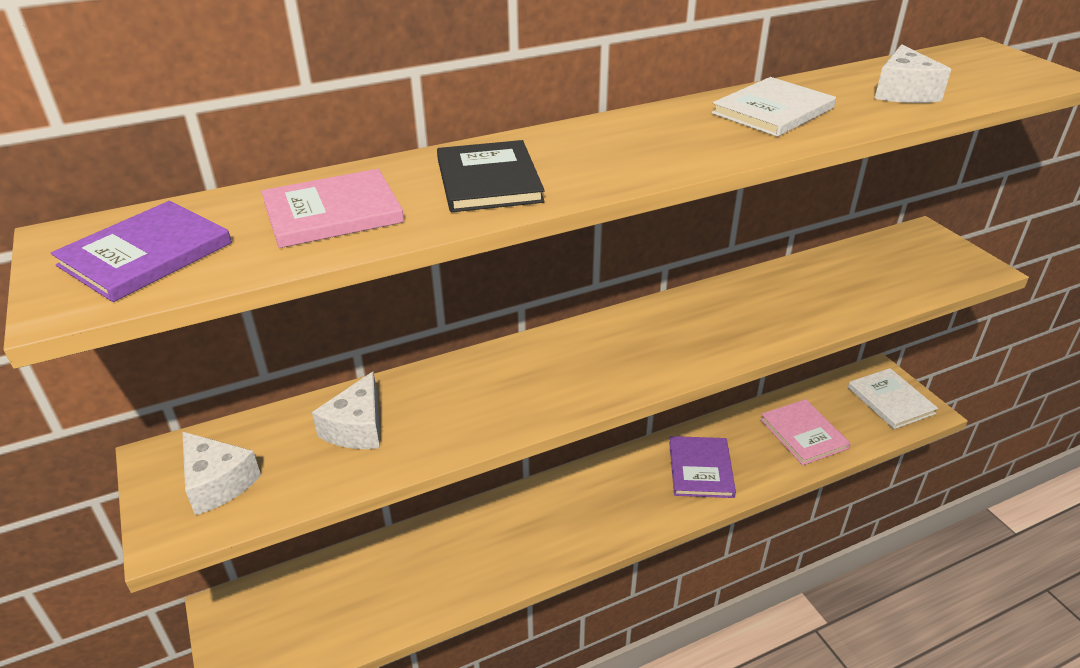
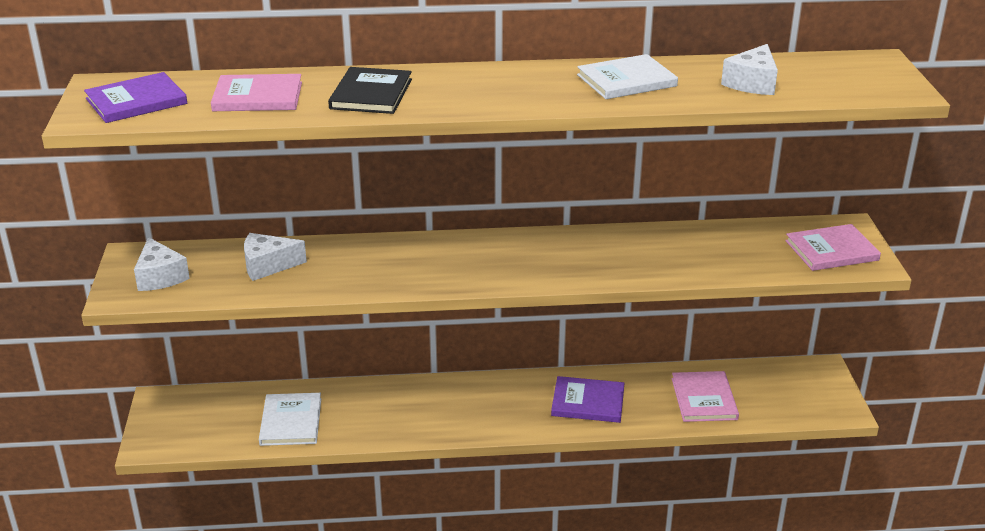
camera: 20 degrees right, 5 degrees down
(357, 427) = (268, 265): white cheese -> white cheese turned 45 degrees clockwise
(700, 469) = (588, 402): purple book -> purple book turned 75 degrees clockwise
(890, 400) = (813, 393): white book -> white book (291, 421)
(934, 262) = (831, 250): none -> pink book

